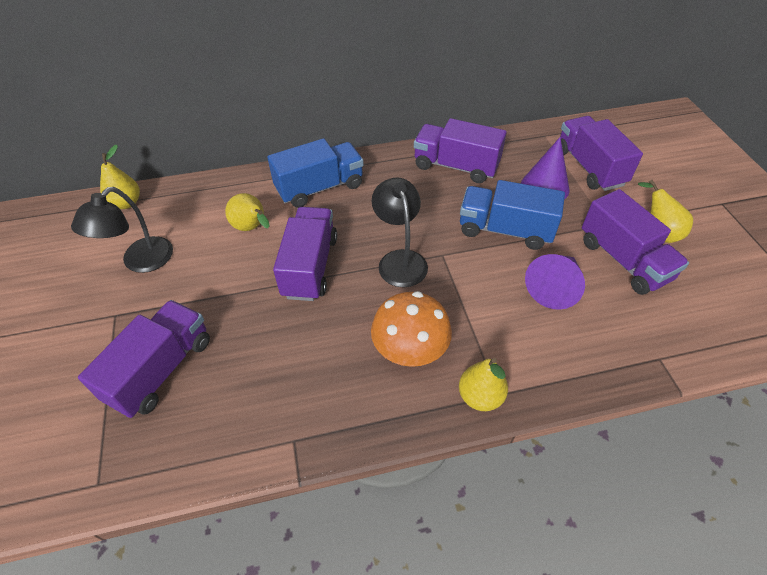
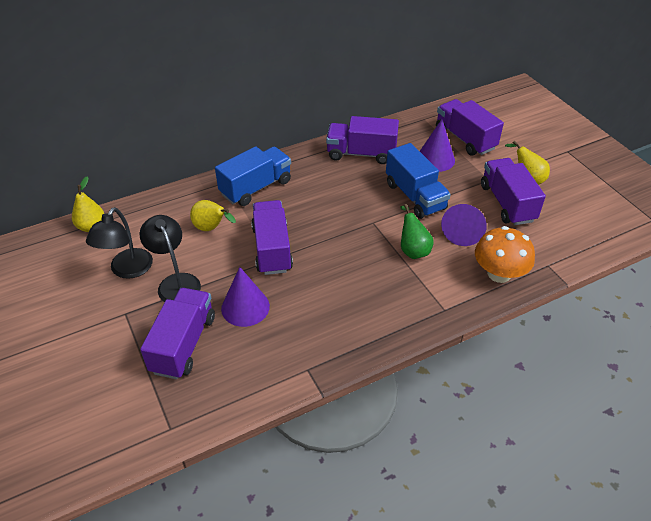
camera: 15 degrees left, 5 degrees down
(251, 336) = (245, 307): none -> purple cone
(400, 260) = (341, 232): black lamp -> black lamp (176, 282)
(410, 350) = (371, 293): orange mushroom -> orange mushroom (499, 273)
(480, 396) = (432, 314): yellow pear -> none
(481, 301) = (413, 250): none -> green pear
(505, 230) = (415, 196): blue truck -> blue truck turned 120 degrees counterclockwise
(623, 260) = (507, 203): purple truck -> purple truck turned 150 degrees counterclockwise

